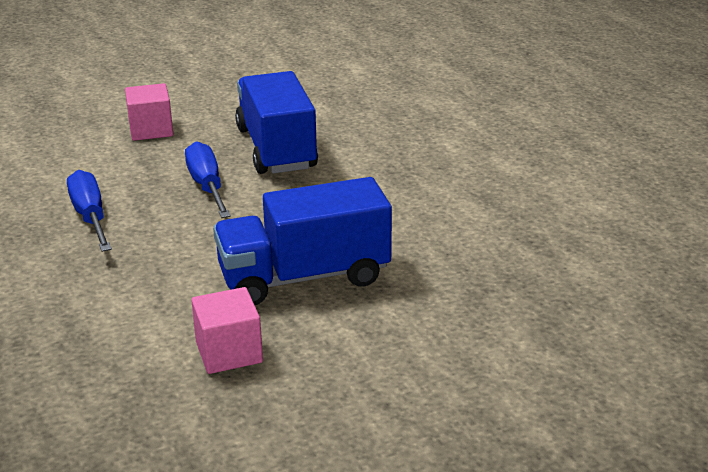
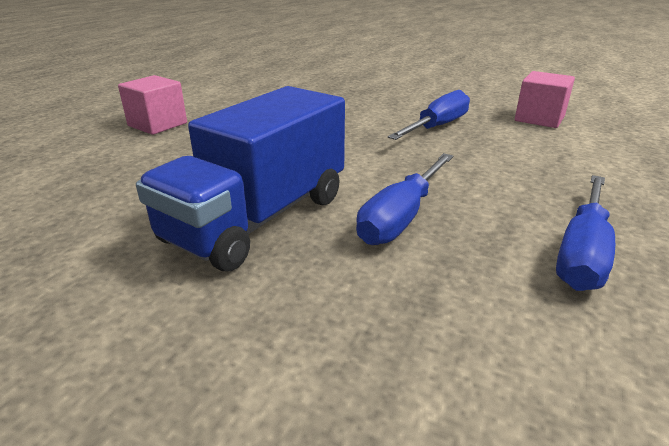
camera: 130 degrees left, 0 degrees up
(151, 130) = (332, 370): pink cube -> pink cube (157, 124)
(304, 277) = (437, 127): blue truck -> blue screwdriver

